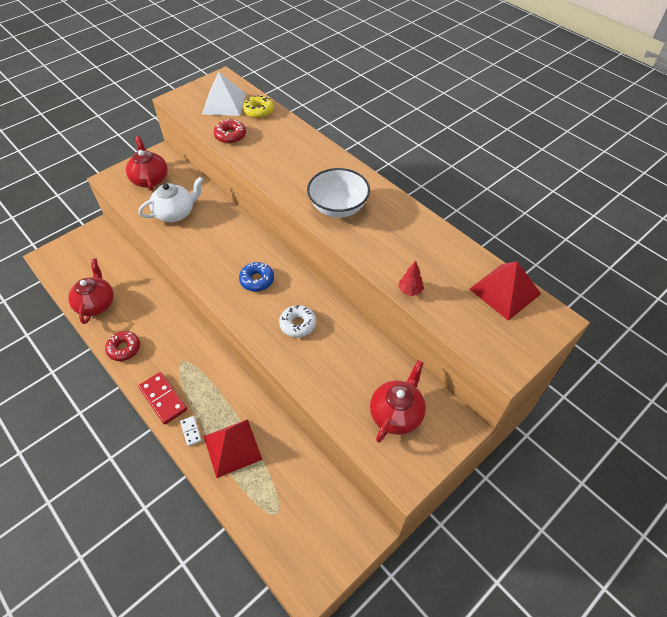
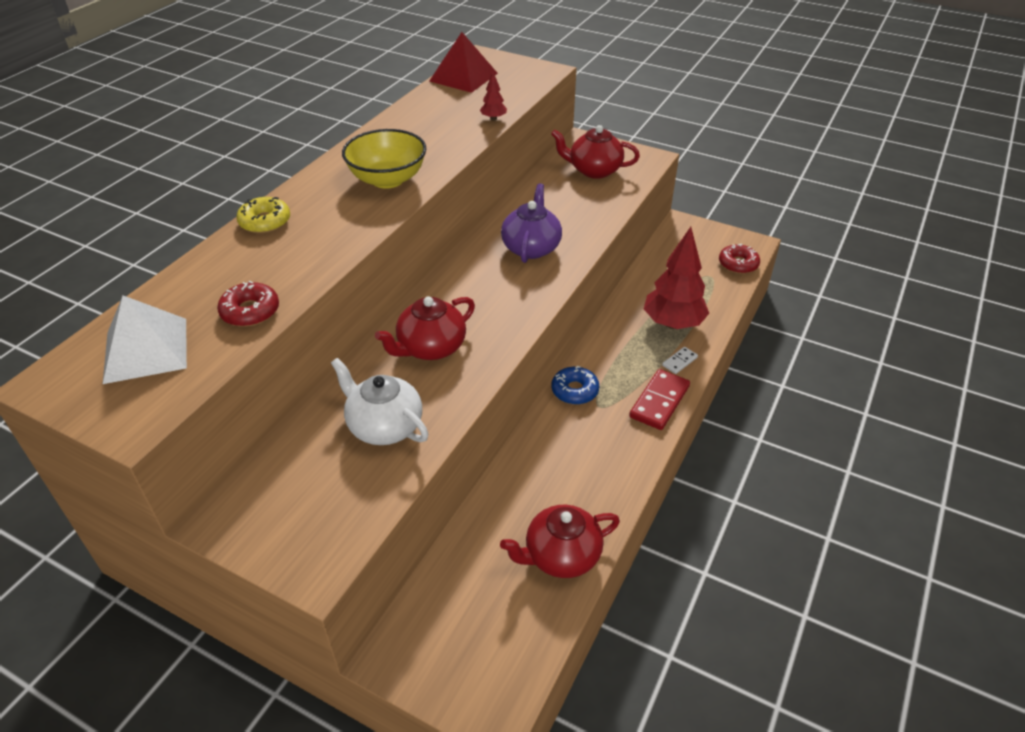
camera: 110 degrees left, 10 degrees down
(124, 348) = (617, 476): red donut -> red donut (738, 264)
(150, 179) = (303, 501): red teapot -> red teapot (430, 348)
(232, 447) = (673, 323): red pyramid -> red tree
(257, 280) = (482, 296): blue donut -> blue donut (574, 390)
(258, 111) = (168, 301): yellow donut -> yellow donut (265, 222)
(298, 324) = (531, 247): white donut -> purple teapot
(338, 207) = (387, 179): white bowl -> yellow bowl

